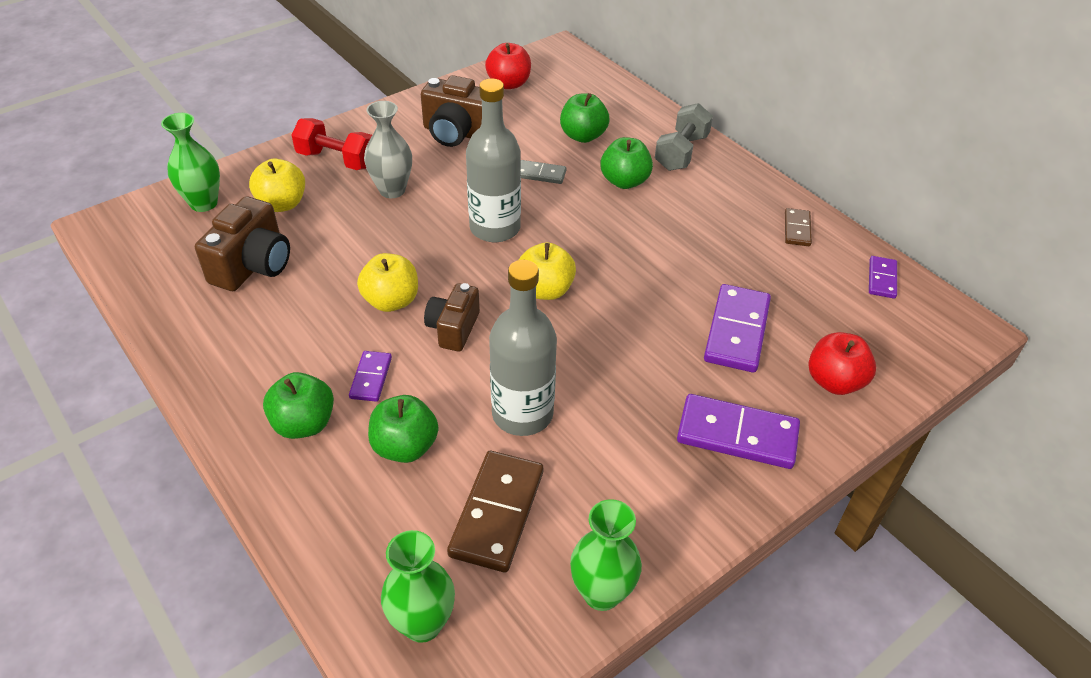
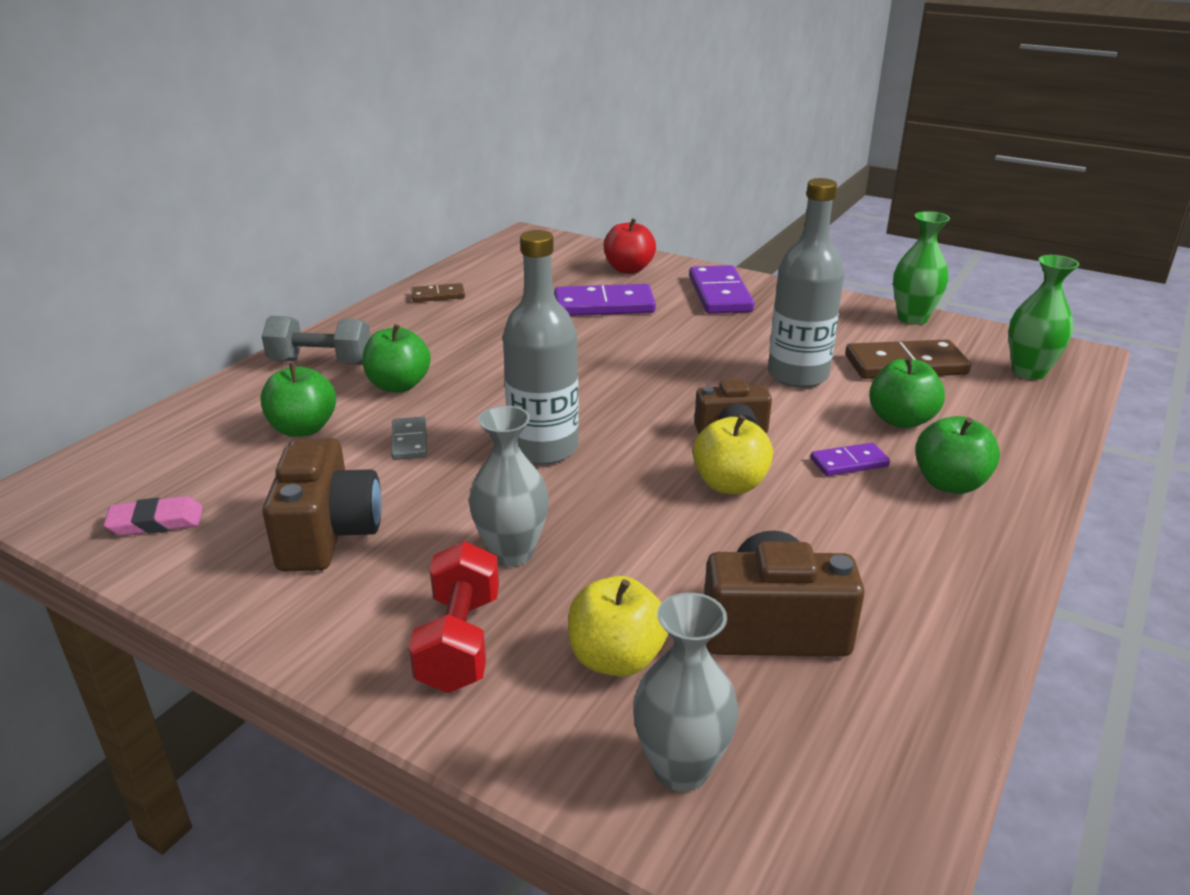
camera: 110 degrees left, 15 degrees down
(204, 203) = (681, 768): green vase -> grey vase
(509, 84) = (156, 522): red apple -> pink eraser
(545, 290) = (627, 396): yellow apple -> none
(882, 279) = (489, 262): purple domino -> none

